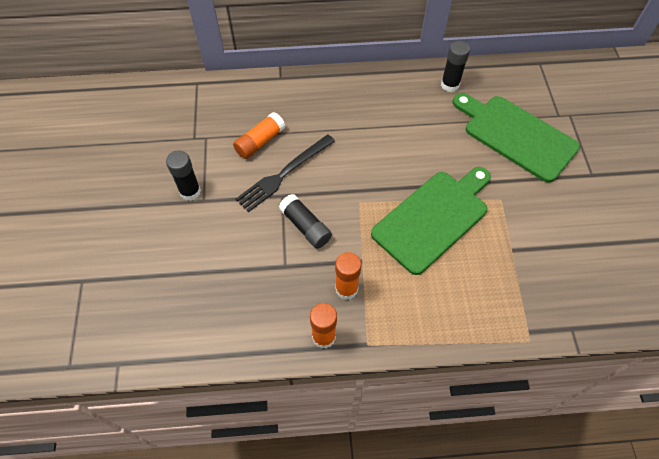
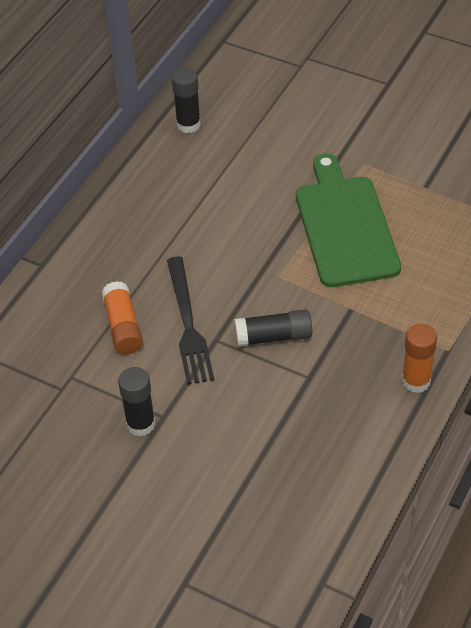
camera: 55 degrees left, 10 degrees down
(346, 289) = (375, 337): orange glue stick -> none
(516, 135) = (298, 110): green cutting board -> none

